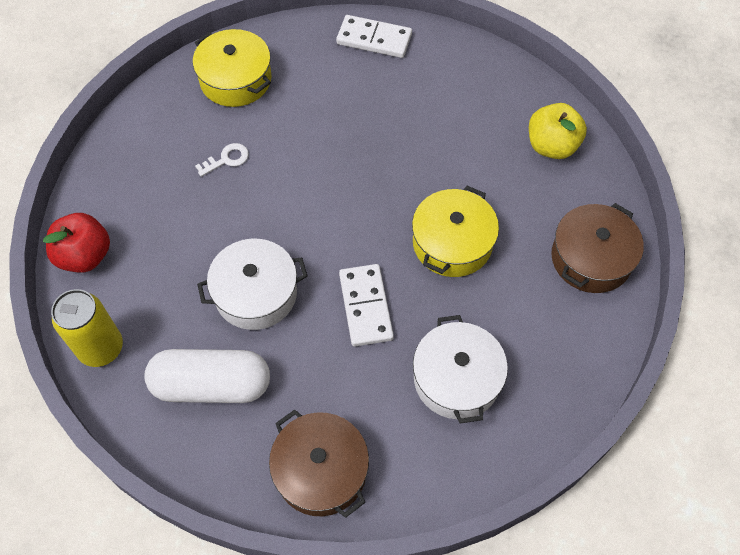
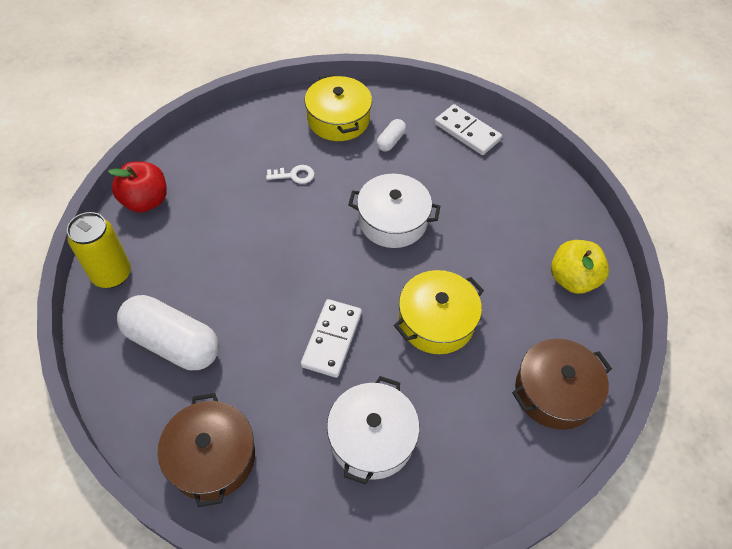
camera: 25 degrees right, 5 degrees down
(256, 293) = (251, 287): white pot -> white pot (392, 221)
(303, 81) = (391, 141): none -> white capsule

